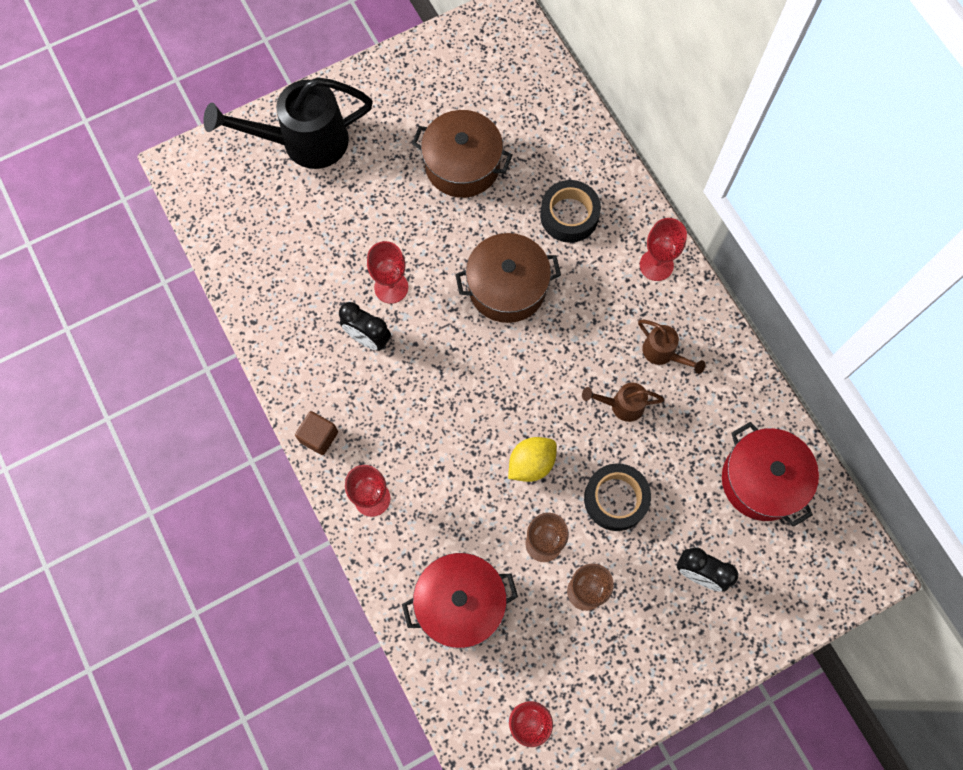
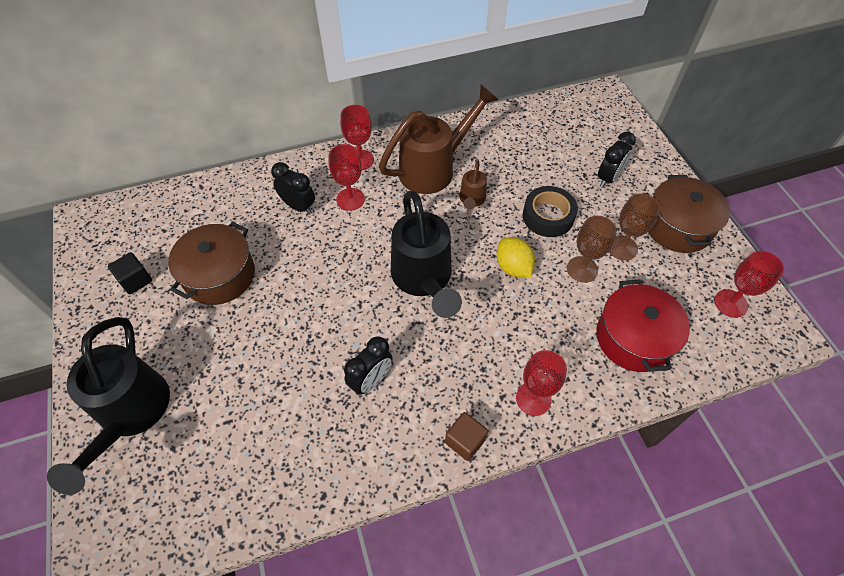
camera: 80 degrees left, 15 degrees down
(391, 287) = (323, 352): red goblet -> red goblet (350, 199)
(442, 91) = (136, 280): none -> black cube
(496, 368) = (424, 279): none -> black watering can
(507, 287) = (350, 260): brown pot -> brown pot (678, 226)
(569, 215) = (298, 206): black tape -> black clock
(663, 353) = (434, 168): brown watering can -> brown watering can, size x2.11
(762, 480) = (540, 132): red pot -> none

